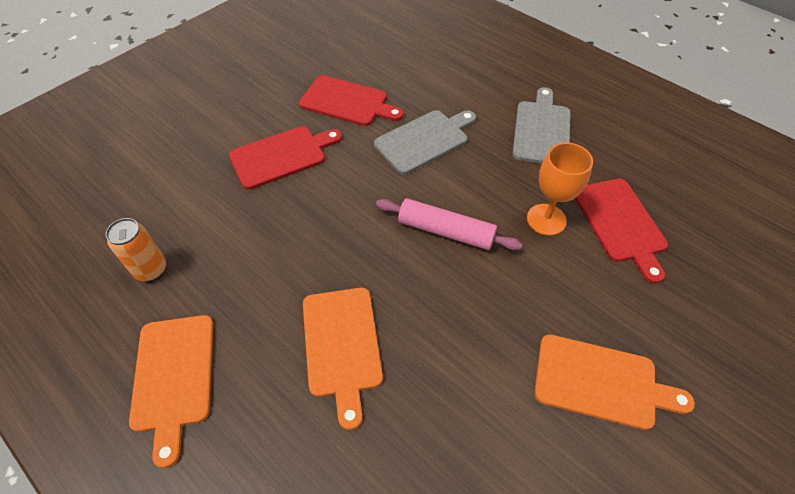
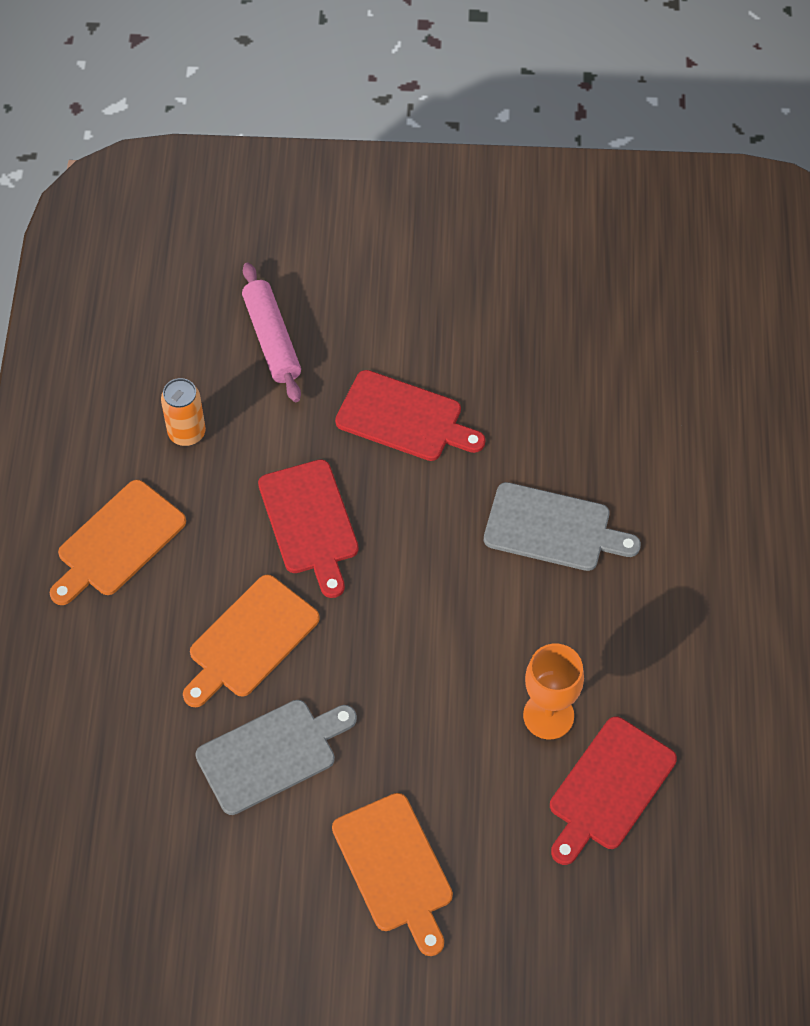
camera: 50 degrees right, 5 degrees up
(347, 102) = (538, 412): red cutting board -> red cutting board (310, 522)
(445, 231) = (447, 635): pink rolling pin -> pink rolling pin (271, 339)
(541, 130) = (684, 632): grey cutting board -> grey cutting board (271, 754)

